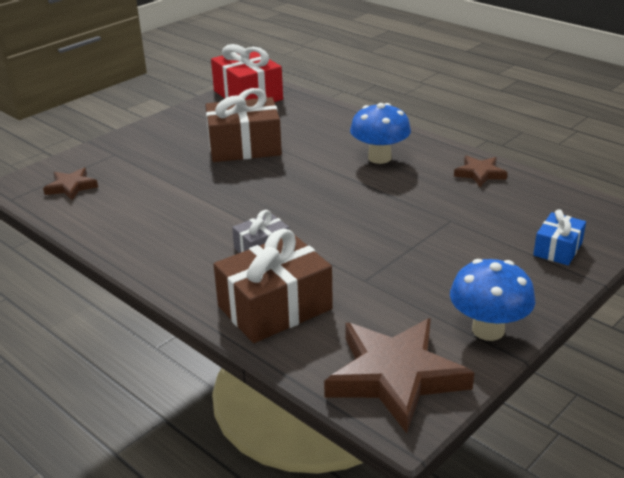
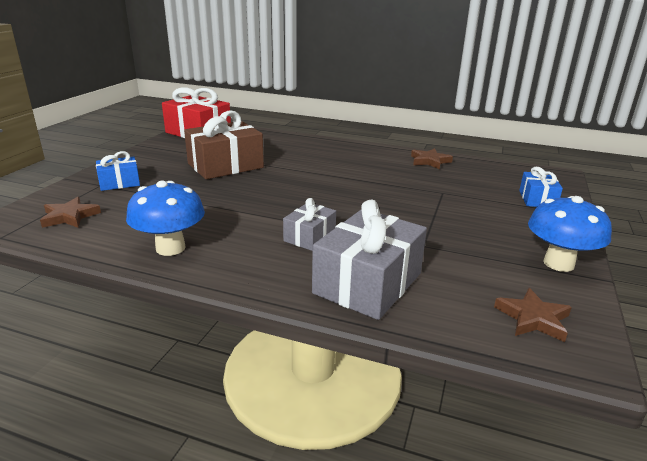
camera: 25 degrees left, 5 degrees down
(132, 154) = (119, 183): none -> blue gift
(275, 308) = (368, 283): brown gift -> grey gift
(379, 158) = (346, 160): blue mushroom -> blue mushroom (170, 248)
(395, 376) = (533, 318): brown star -> brown star, size x0.50

